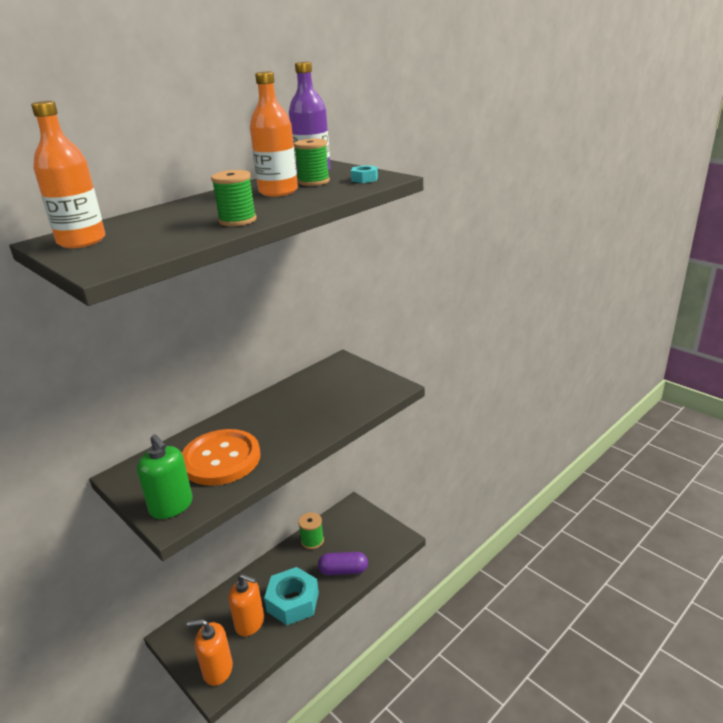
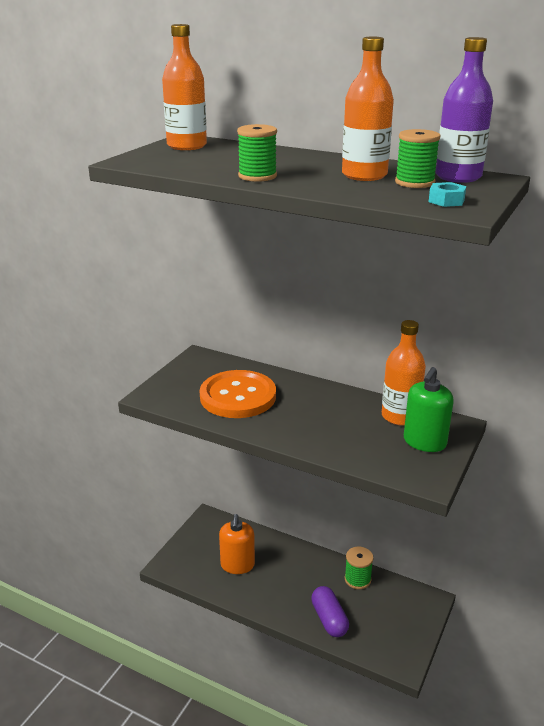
camera: 70 degrees right, 0 degrees up
(171, 506) = (168, 391): green soap dispenser -> green soap dispenser (424, 442)
(217, 669) = (183, 561): orange soap dispenser -> none
(293, 602) = (272, 589): turquoise nut -> none
(314, 381) = (400, 416): none -> orange bottle

